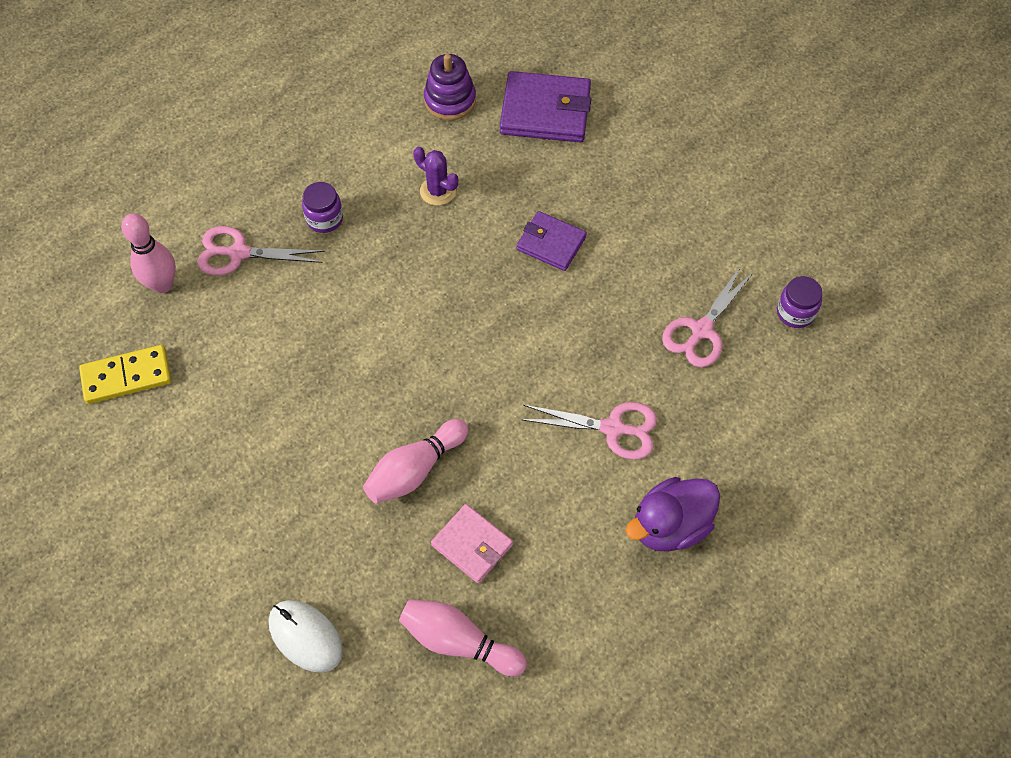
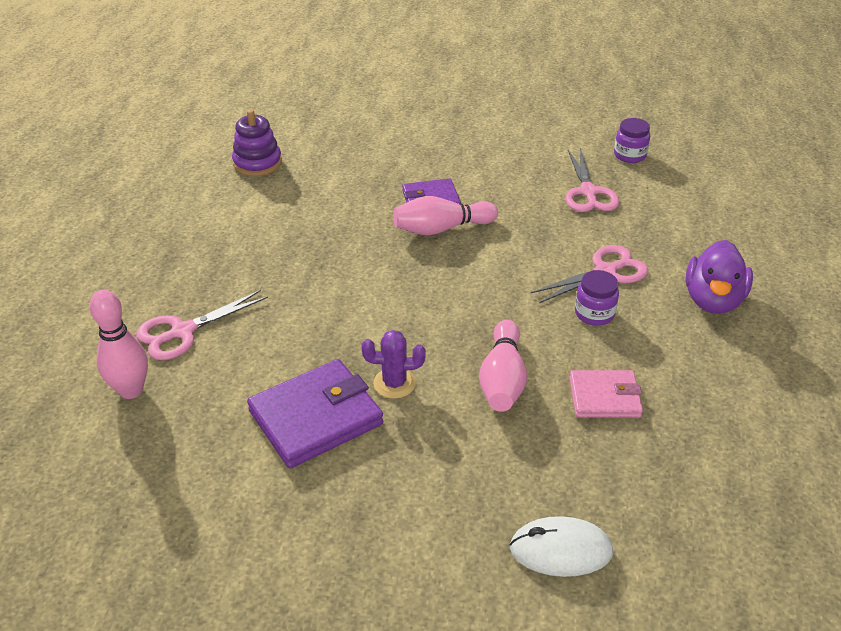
camera: 40 degrees left, 20 degrees down
(126, 376) = (168, 475): yellow domino -> none
(324, 219) = (236, 273): purple jar -> purple jar (594, 314)
(437, 191) = (310, 213): purple cactus -> purple cactus (394, 383)
(459, 642) = (677, 464): pink bowling pin -> pink bowling pin (441, 229)
(545, 111) = (337, 138): purple wallet -> purple wallet (316, 417)

